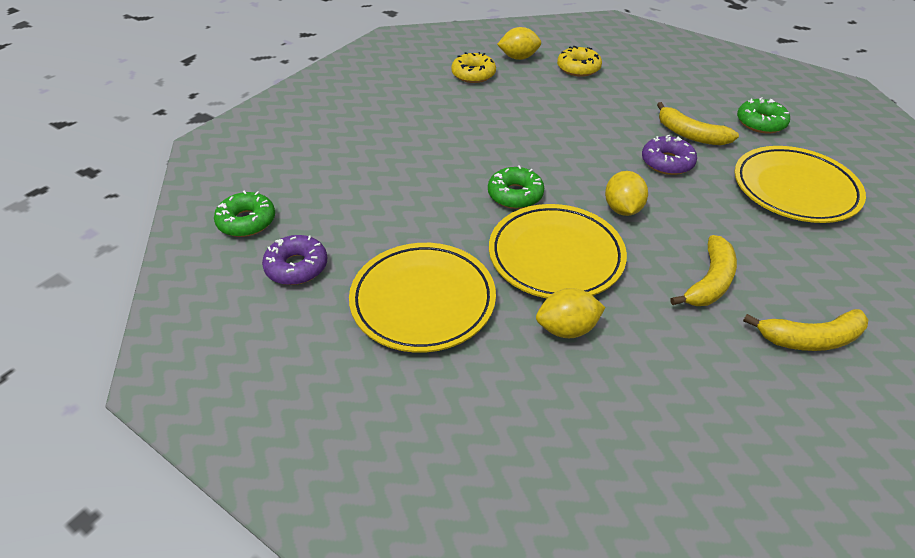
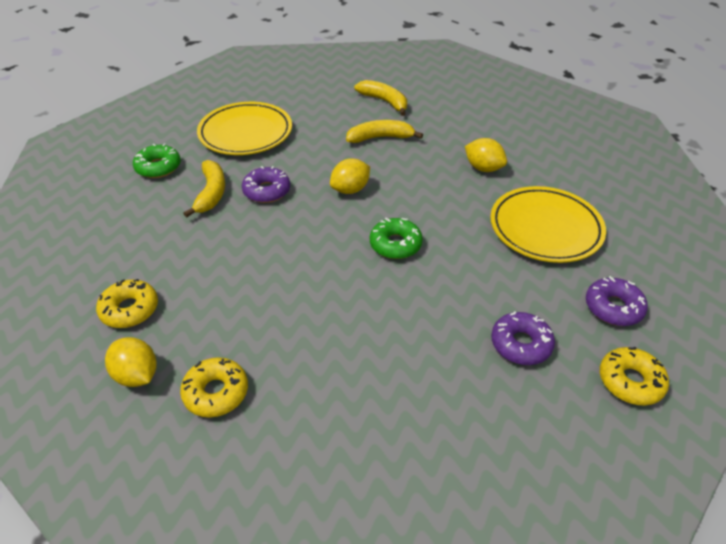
camera: 130 degrees left, 0 degrees up
(247, 221) = (630, 381): green donut -> yellow donut
(343, 194) = (521, 344): none -> purple donut
(555, 256) = (434, 196): yellow plate -> none

